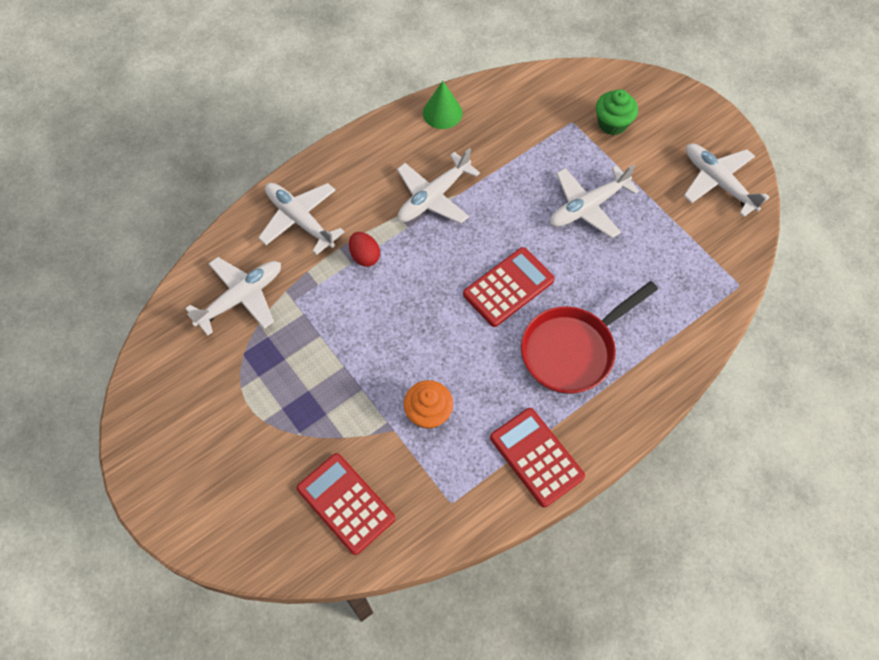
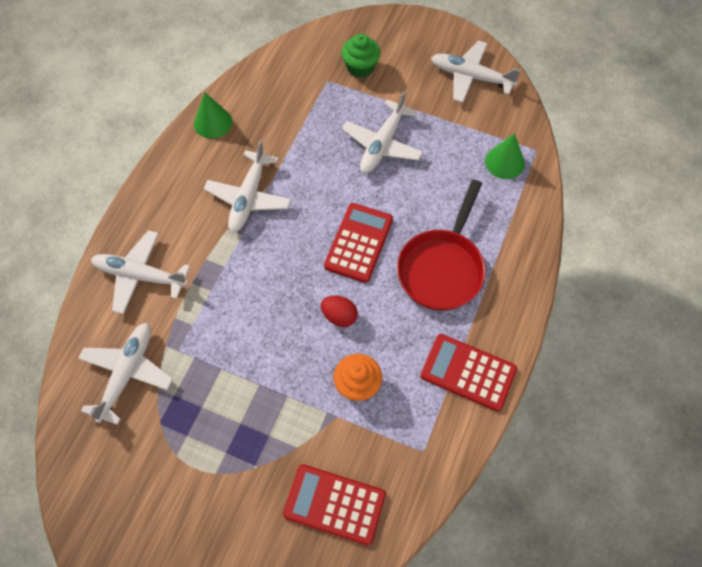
camera: 30 degrees left, 0 degrees up
(365, 256) = (219, 278): red egg -> red egg (339, 316)
(699, 281) = (504, 162): none -> green cone

